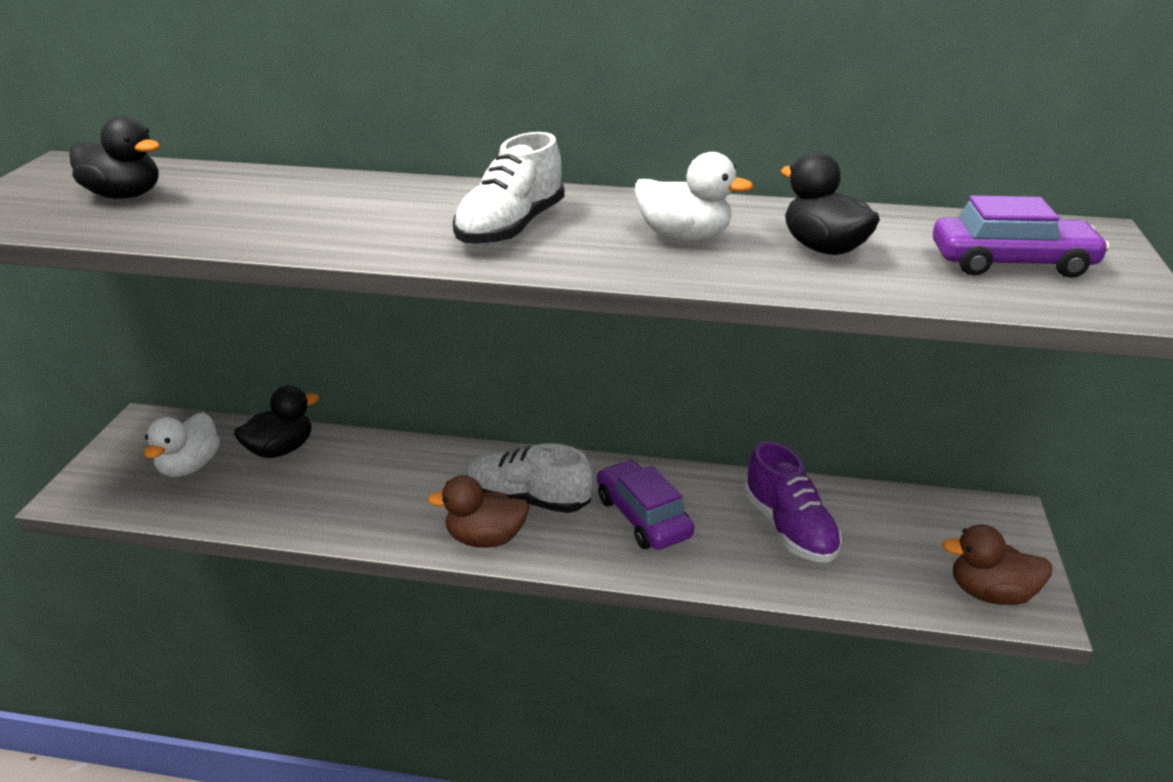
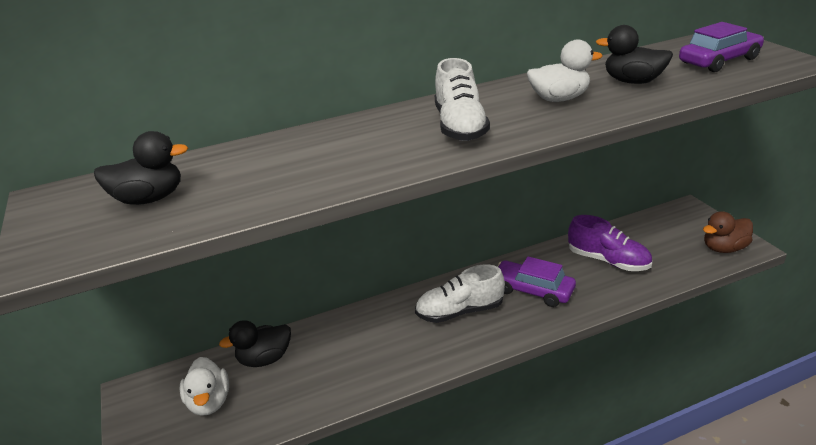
camera: 30 degrees left, 0 degrees up
(280, 450) = (265, 359): black duck -> black duck turned 135 degrees counterclockwise
(485, 538) = (463, 345): brown duck -> none

